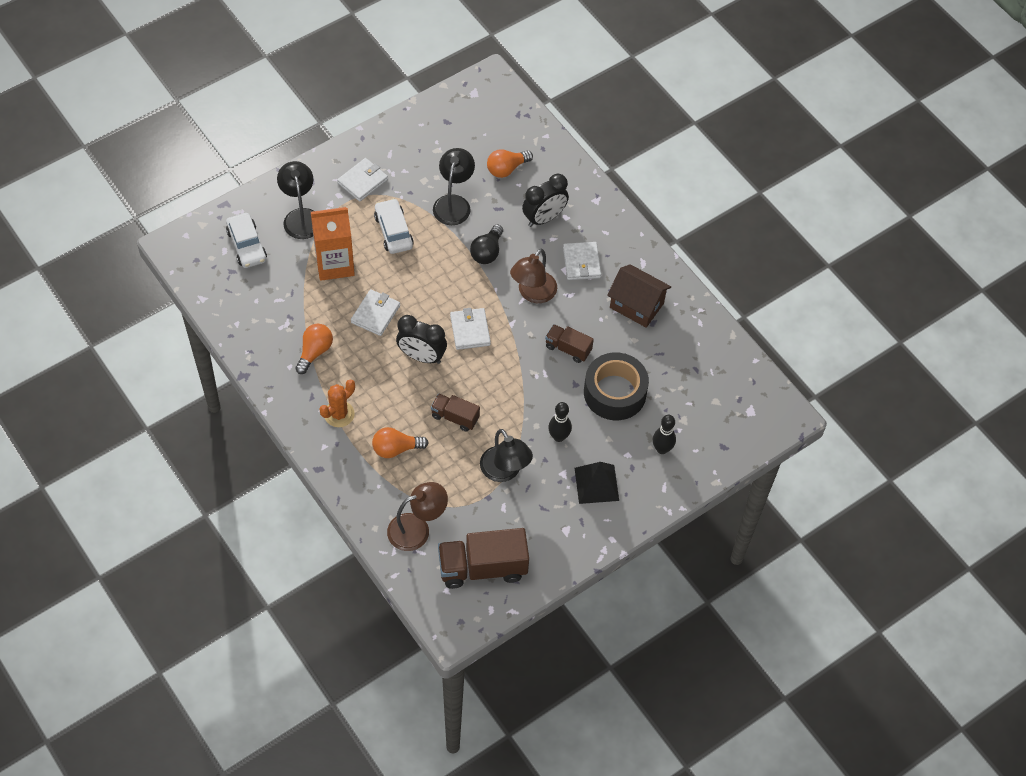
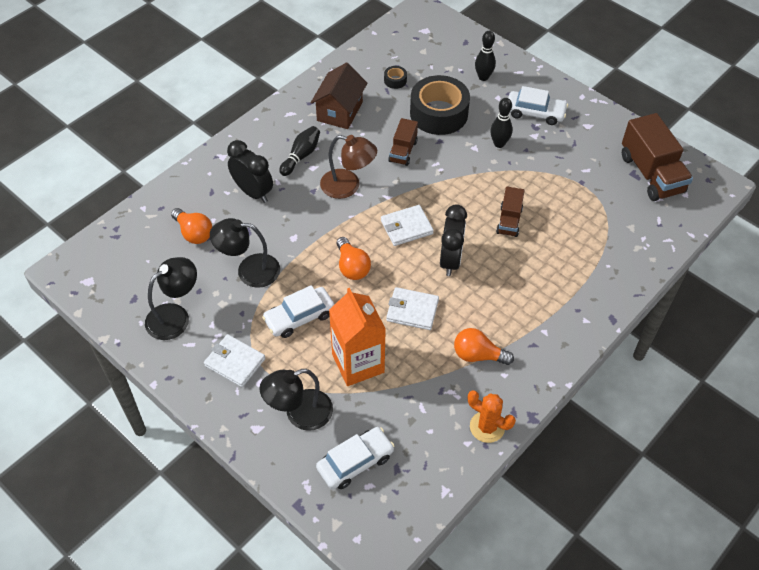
camera: 100 degrees left, 5 degrees down
(339, 414) = (544, 315): orange cactus -> orange cactus (487, 427)
(396, 449) = (562, 260): orange light bulb -> orange light bulb (352, 267)
(417, 529) = (638, 227): brown lamp -> none
(487, 252) = (307, 230): black light bulb -> none
(505, 471) = (550, 175): black lamp -> black lamp (175, 316)
(581, 262) = (301, 156): white wallet -> black bowling pin
(596, 484) = (535, 113): black pyramid -> white car
(673, 364) = (395, 80): none -> black tape

